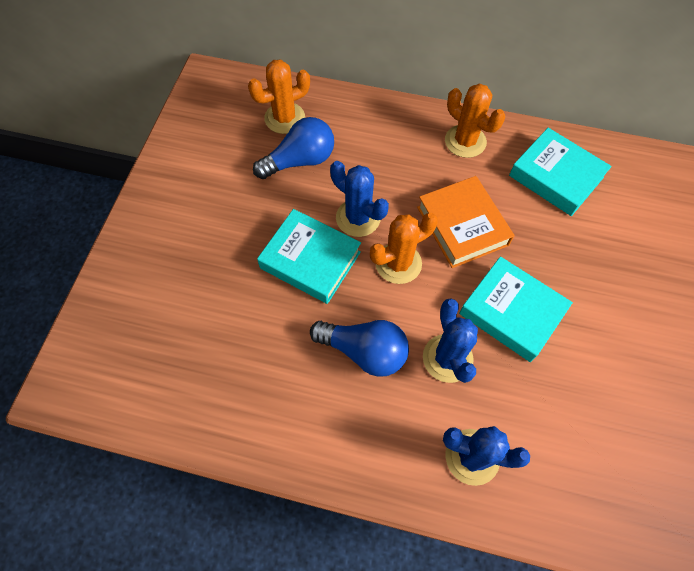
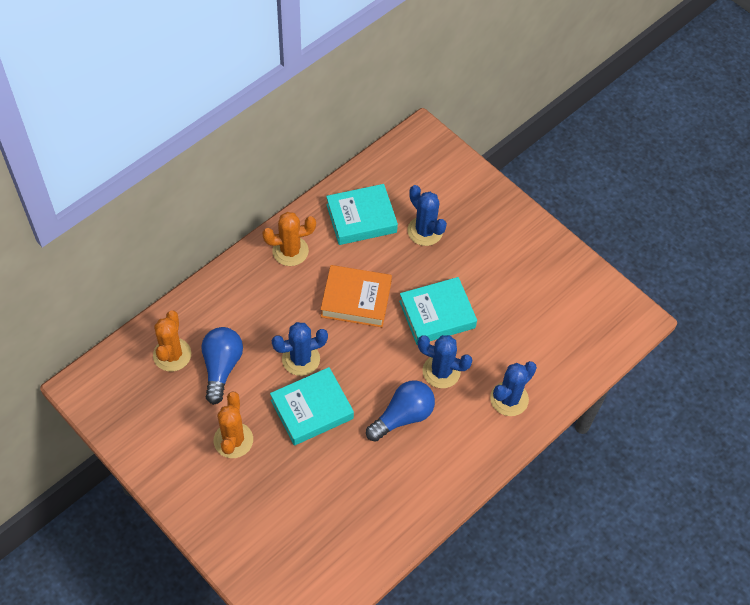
camera: 60 degrees left, 5 degrees down
(398, 263) = (355, 356): orange cactus -> orange cactus (233, 440)
(597, 241) = (425, 231): none -> blue cactus

